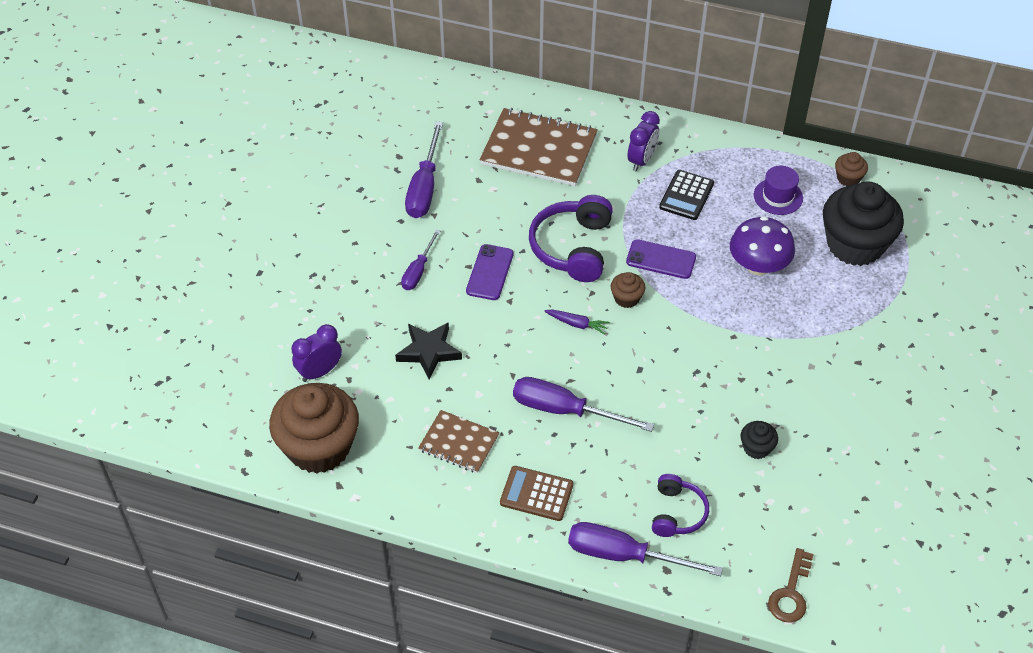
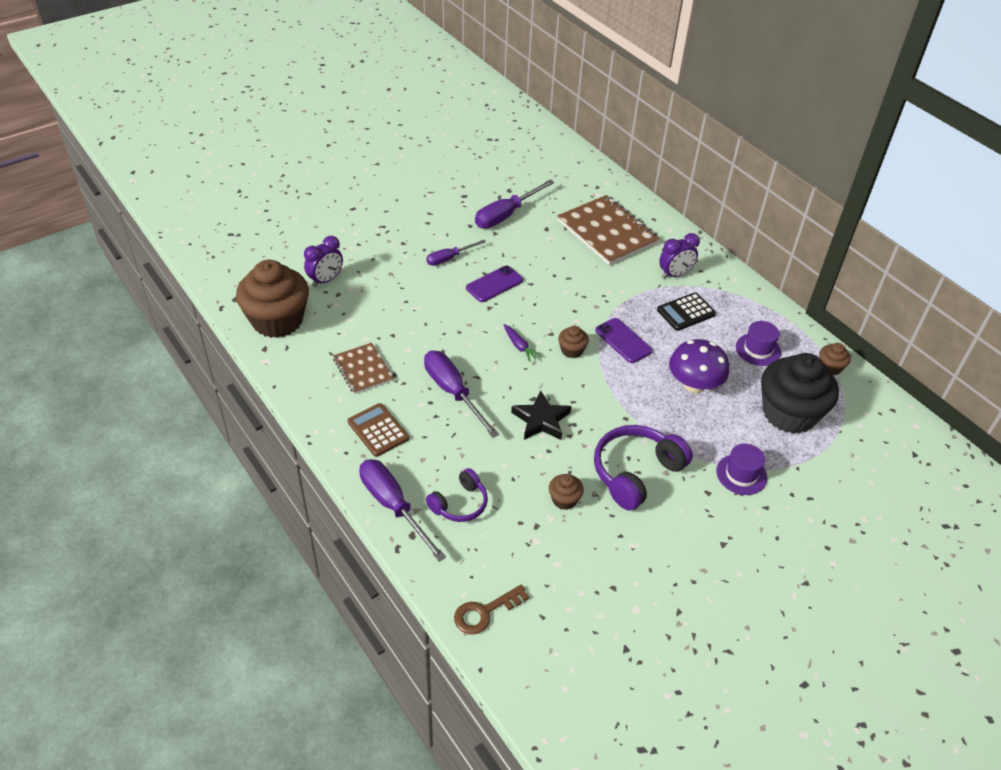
camera: 35 degrees right, 5 degrees down
(320, 372) = (325, 280): purple clock -> purple clock turned 135 degrees clockwise
(429, 352) = (404, 307): black star -> black star (541, 420)
(573, 247) = (567, 300): purple headphones -> purple headphones (636, 473)
(756, 448) = (564, 499): black cupcake -> brown cupcake
(868, 328) = (741, 474): none -> purple hat

